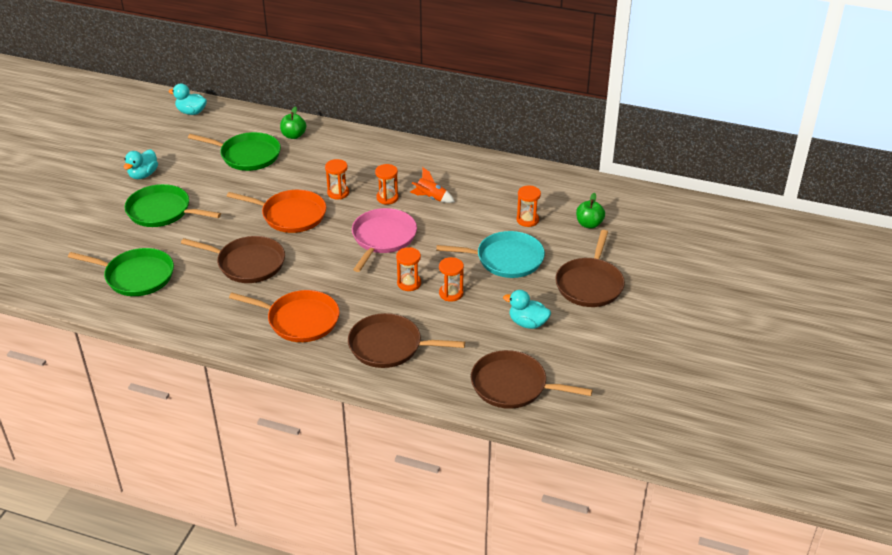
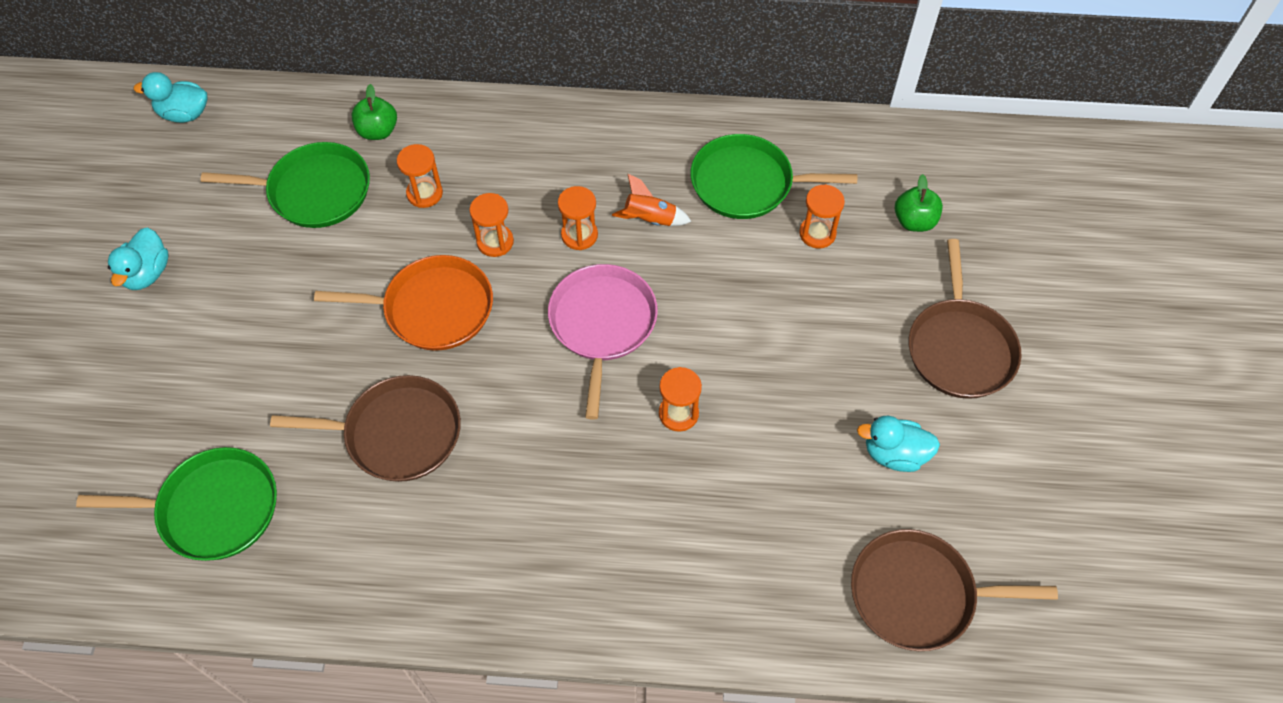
camera: 15 degrees left, 20 degrees up
(162, 211) = (209, 349): green pan -> green pan (747, 183)
(299, 320) = (528, 539): orange pan -> none
(389, 346) = (694, 559): brown pan -> none
(451, 293) = (753, 419): orange hourglass -> orange hourglass (424, 193)
(506, 259) = (813, 325): turquoise pan -> none

